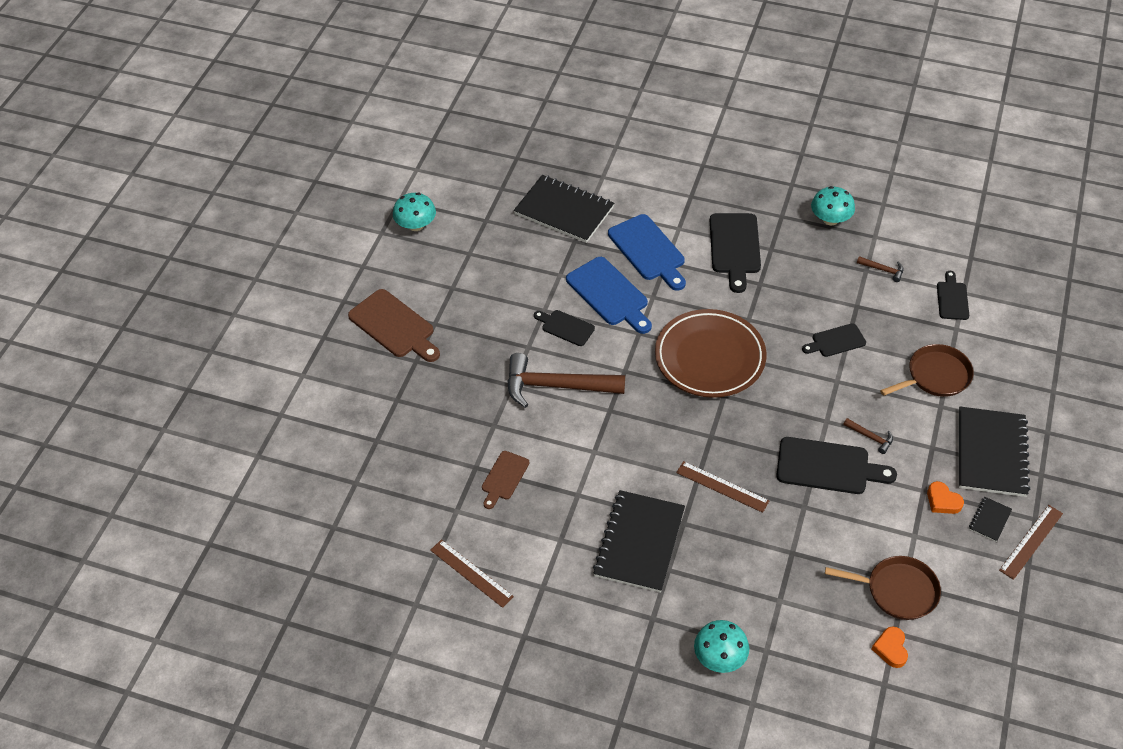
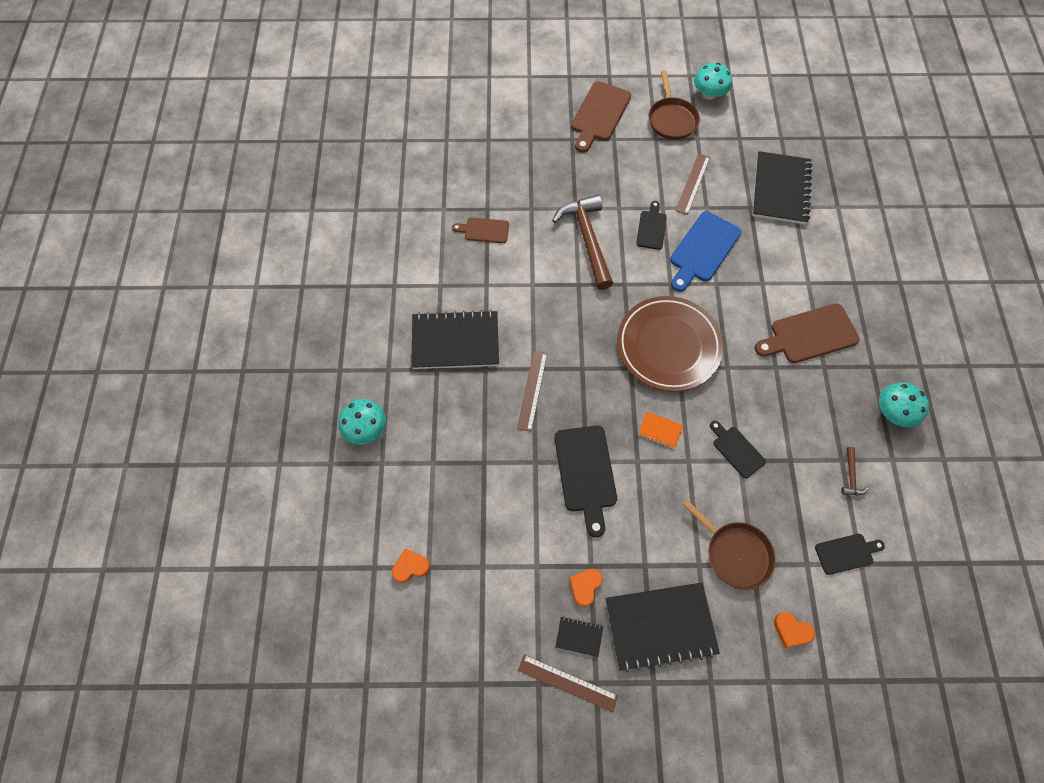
camera: 70 degrees right, 15 degrees up
(471, 573) = (392, 235): brown ruler -> brown ruler (693, 184)
(648, 250) = (768, 266): blue cutting board -> none
(735, 247) = (809, 335): black cutting board -> brown cutting board
(799, 393) = (660, 430): none -> orange notebook
(870, 437) = (634, 505): brown hammer -> none
(898, 590) = (472, 562): brown pan -> brown pan (672, 120)
(1012, 360) = (791, 630): none -> orange heart

